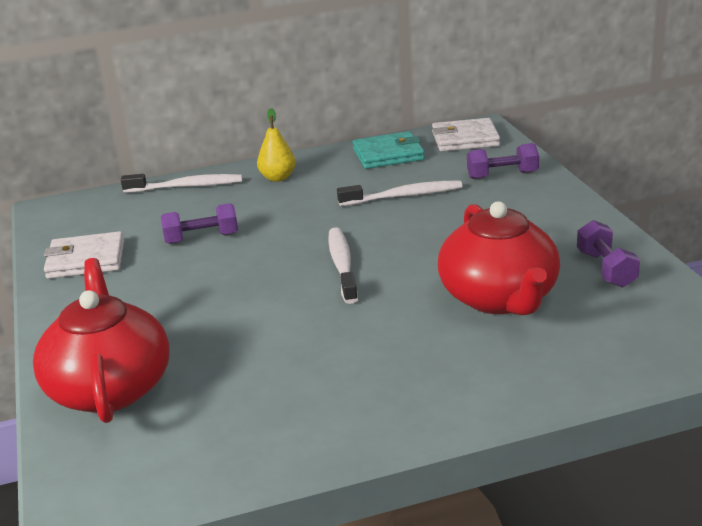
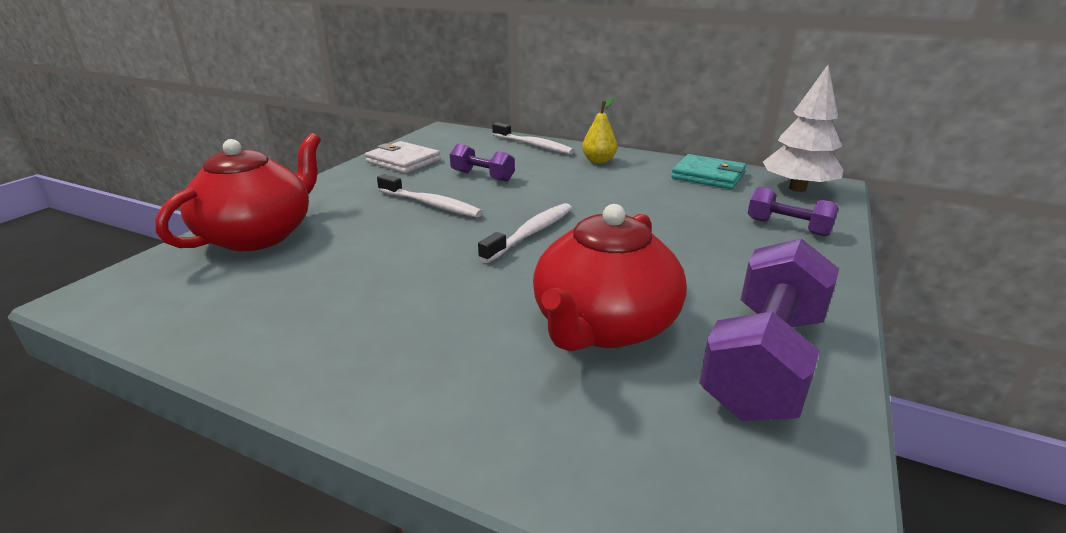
camera: 40 degrees right, 0 degrees up
(404, 196) = (668, 207): white toothbrush -> white toothbrush (431, 204)
(465, 139) = (797, 188): white wallet -> white tree
(606, 269) = (764, 361): purple dumbbell -> purple dumbbell, size x1.85

